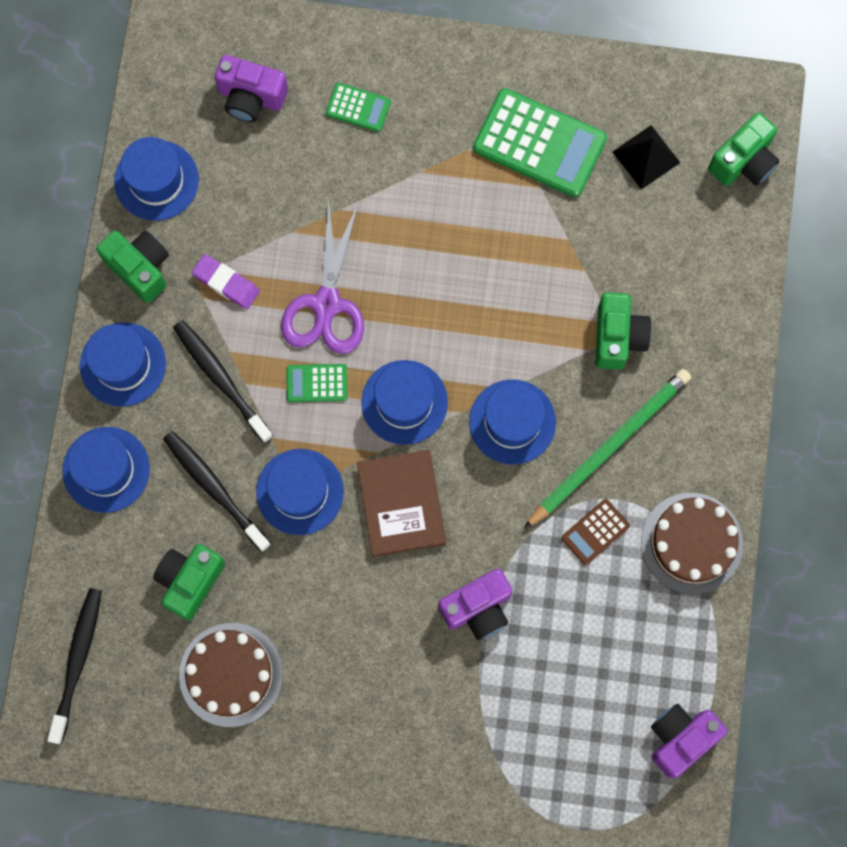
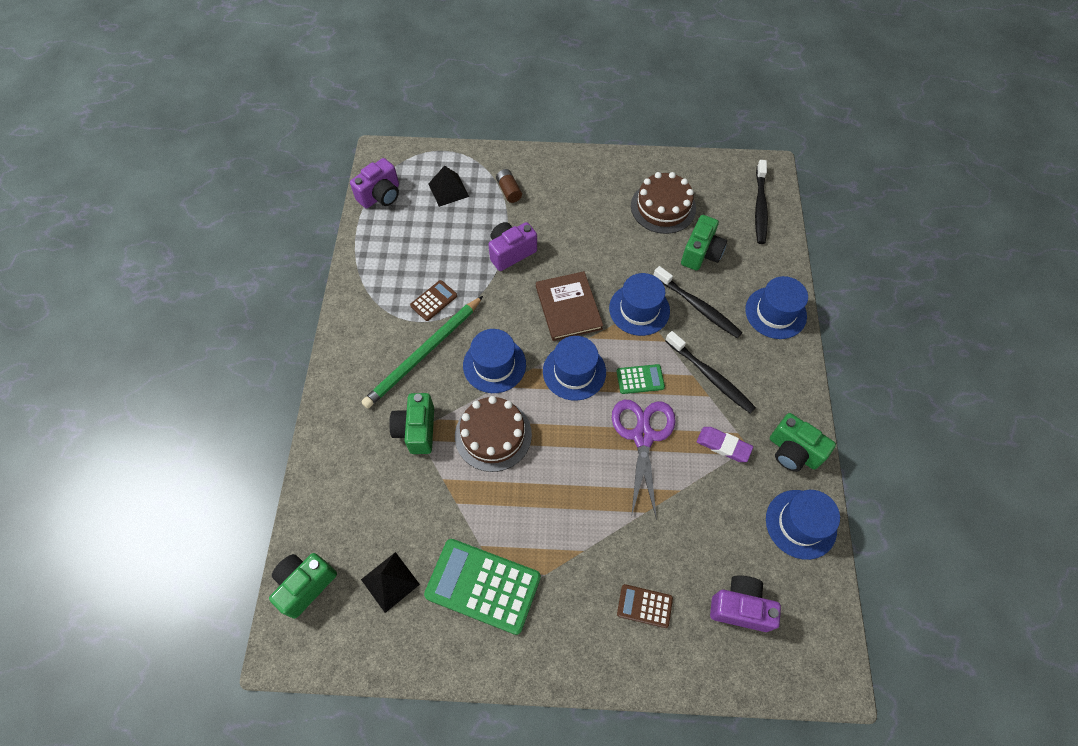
camera: 175 degrees right, 15 degrees down
(123, 364) = (785, 381): blue hat -> none
(358, 107) = (644, 606): green calculator -> brown calculator
(473, 730) = (509, 191): none -> brown battery
(571, 740) = (448, 190): none -> black pyramid
(691, 543) = (367, 299): brown cake -> brown cake (493, 435)

